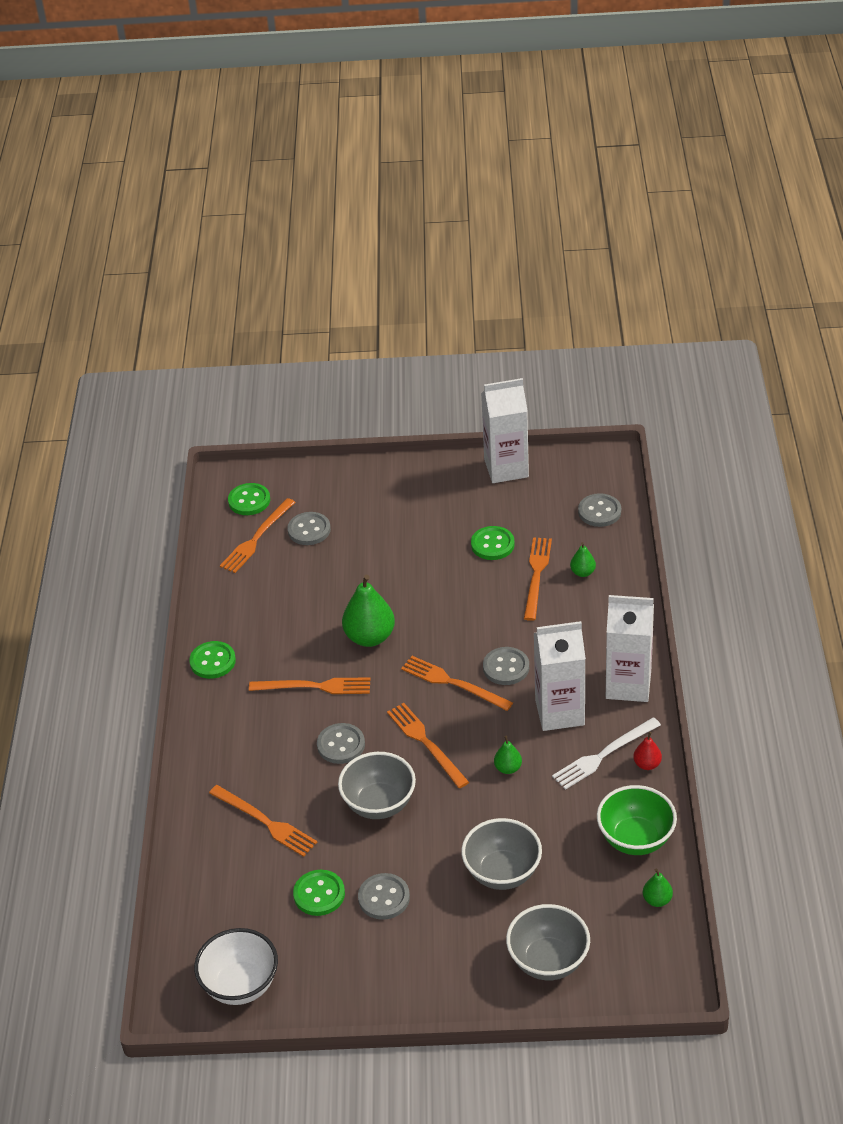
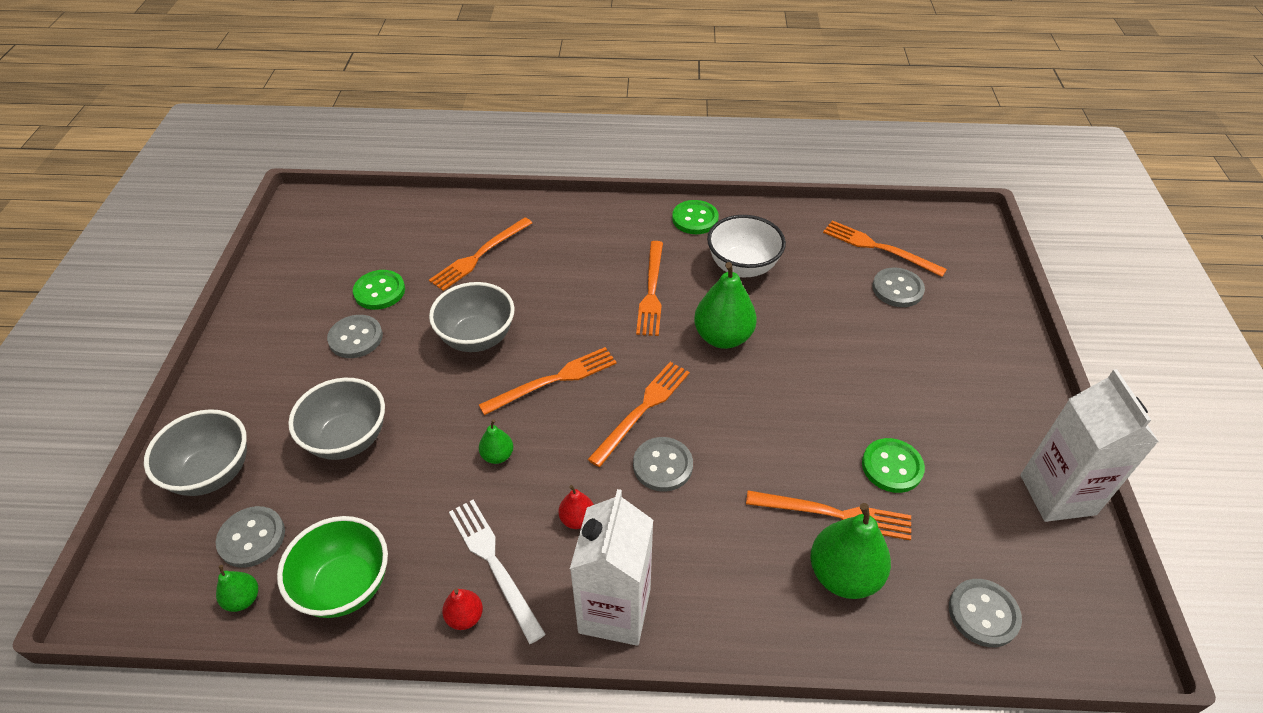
camera: 90 degrees right, 5 degrees up
(240, 985) = (302, 241): white bowl -> white bowl (742, 267)
(249, 501) = (939, 242): green button -> none
(341, 745) = (565, 310): grey button -> grey button (252, 538)
(559, 712) = (577, 519): white carton -> red pear
(582, 572) = (843, 575): green pear -> green pear, size x2.01

